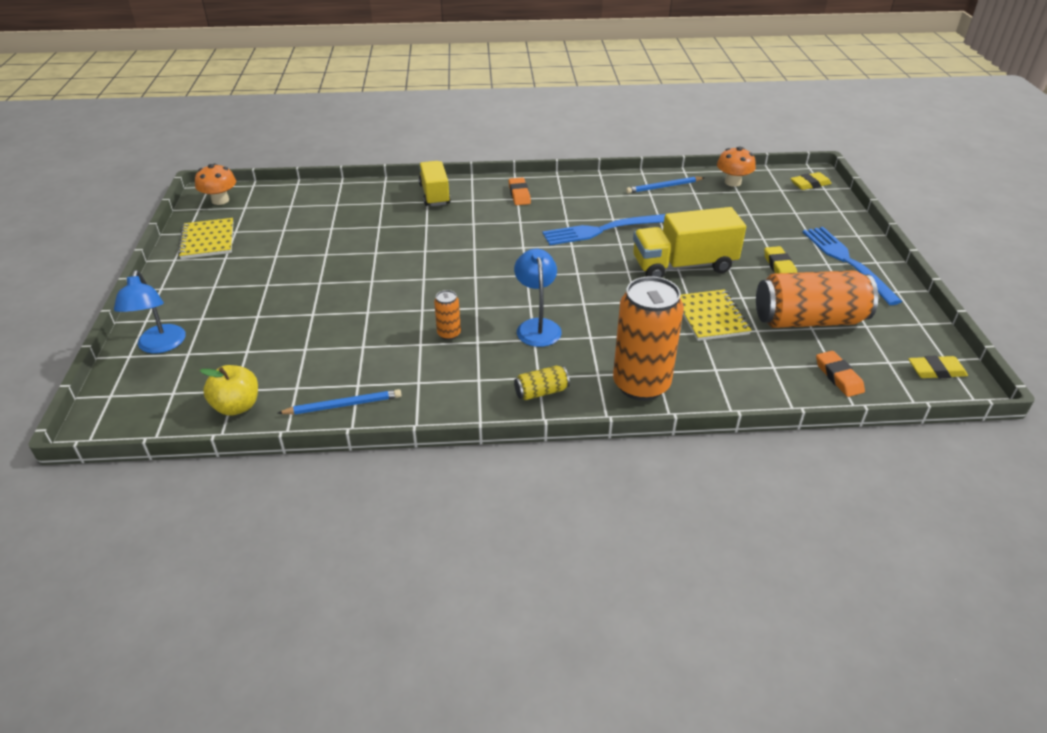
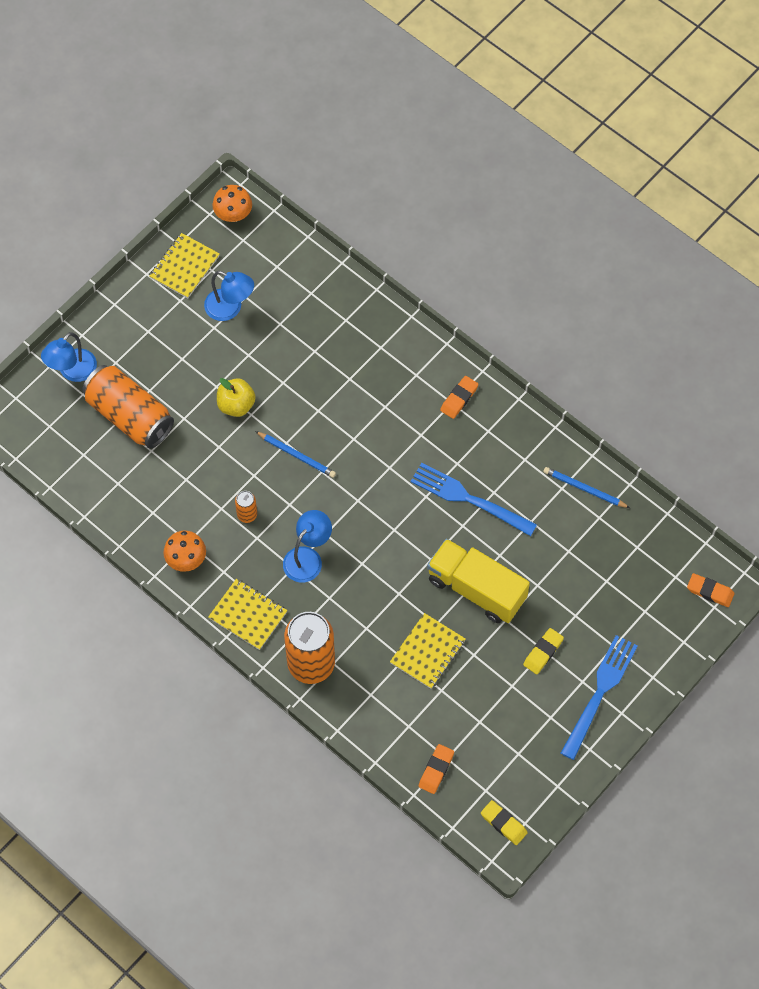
camera: 45 degrees right, 25 degrees up
(237, 406) = (74, 471): yellow apple -> yellow apple (236, 405)
(277, 240) = (230, 308): none -> blue lamp
(343, 405) = (130, 523): blue pencil -> blue pencil (297, 455)
(434, 194) = (395, 342): yellow truck -> none
(541, 392) = (248, 615): yellow can -> yellow notebook
(733, 182) = (649, 532): orange mushroom -> orange mushroom (186, 559)
(809, 320) = (487, 714): orange can -> orange can (129, 416)
(810, 184) = (710, 591): yellow eraser -> orange eraser

